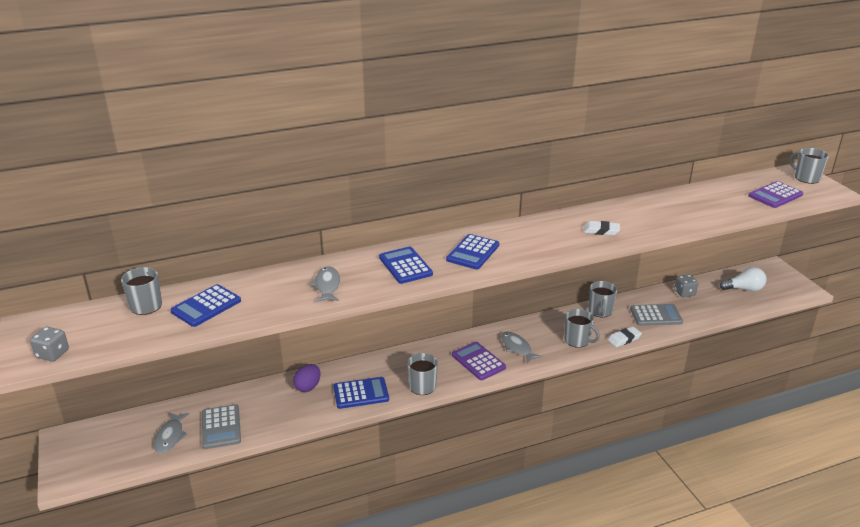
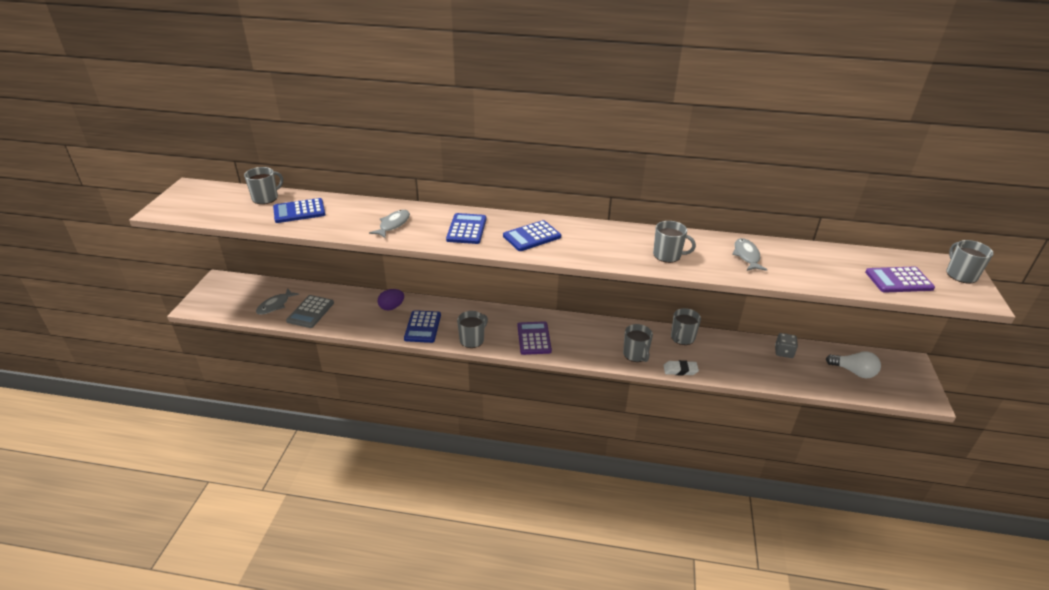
camera: 30 degrees right, 5 degrees up
(52, 354) = (180, 210): grey dice -> none
(361, 393) = (422, 327): blue calculator -> blue calculator turned 75 degrees clockwise
(517, 348) = (576, 340): grey fish -> grey fish (746, 256)
(601, 231) = (667, 255): white eraser -> grey mug
(655, 315) = (732, 361): grey calculator -> none

